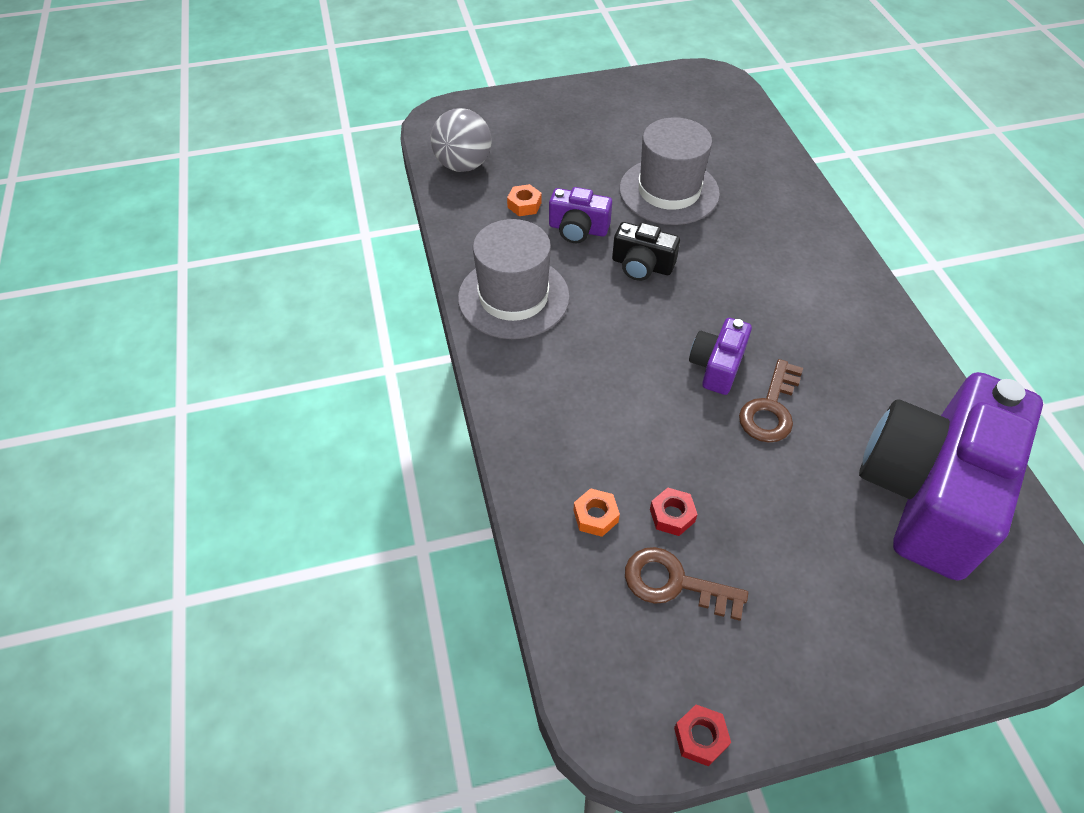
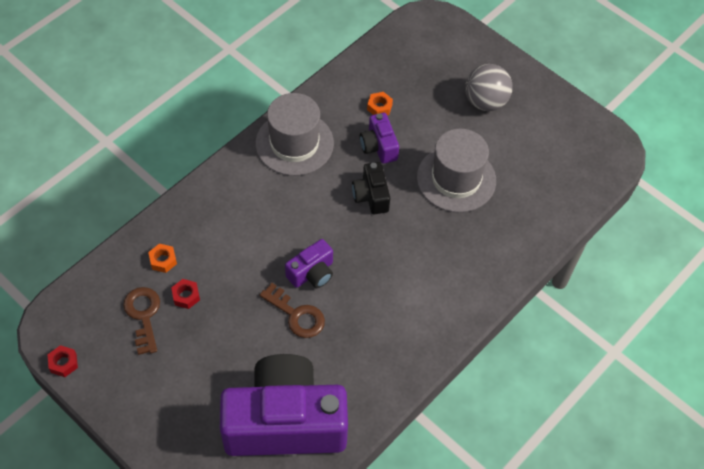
camera: 55 degrees right, 5 degrees up
(463, 165) = (392, 56): grey ball -> grey ball (485, 102)
(717, 366) = (312, 273): purple camera -> purple camera turned 150 degrees clockwise
(770, 408) = (296, 315): brown key -> brown key turned 135 degrees counterclockwise

